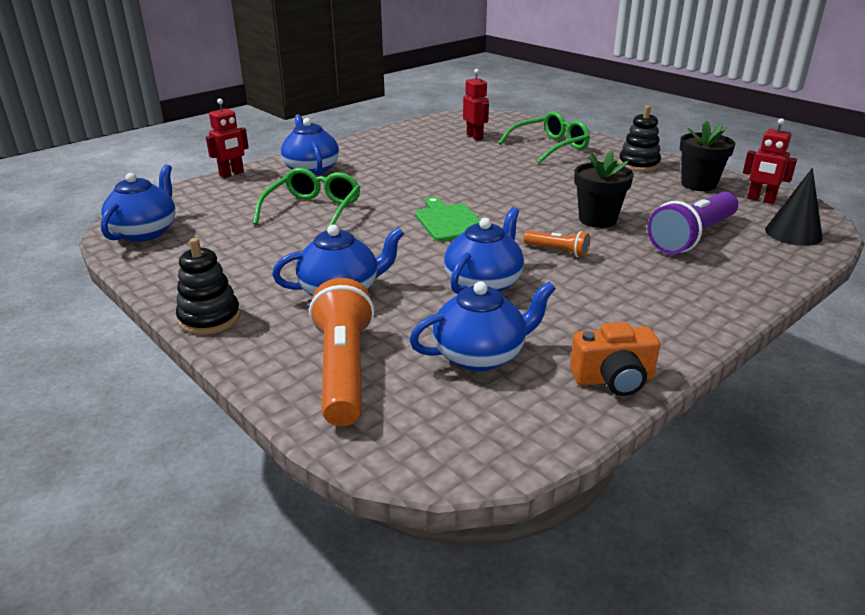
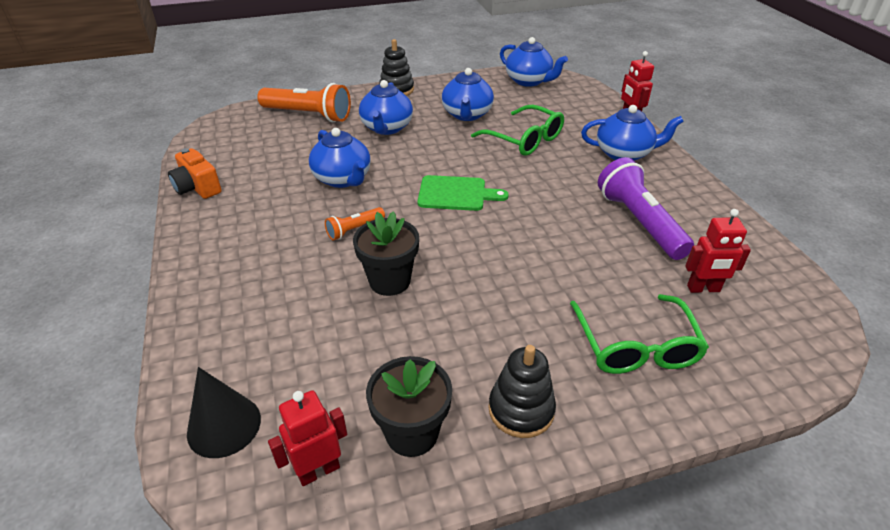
camera: 115 degrees right, 10 degrees up
(481, 355) = (271, 154): blue teapot -> blue teapot (467, 115)
(613, 379) = (197, 188): orange camera -> orange camera turned 60 degrees counterclockwise
(692, 237) = (298, 329): purple flashlight -> purple flashlight (639, 222)

